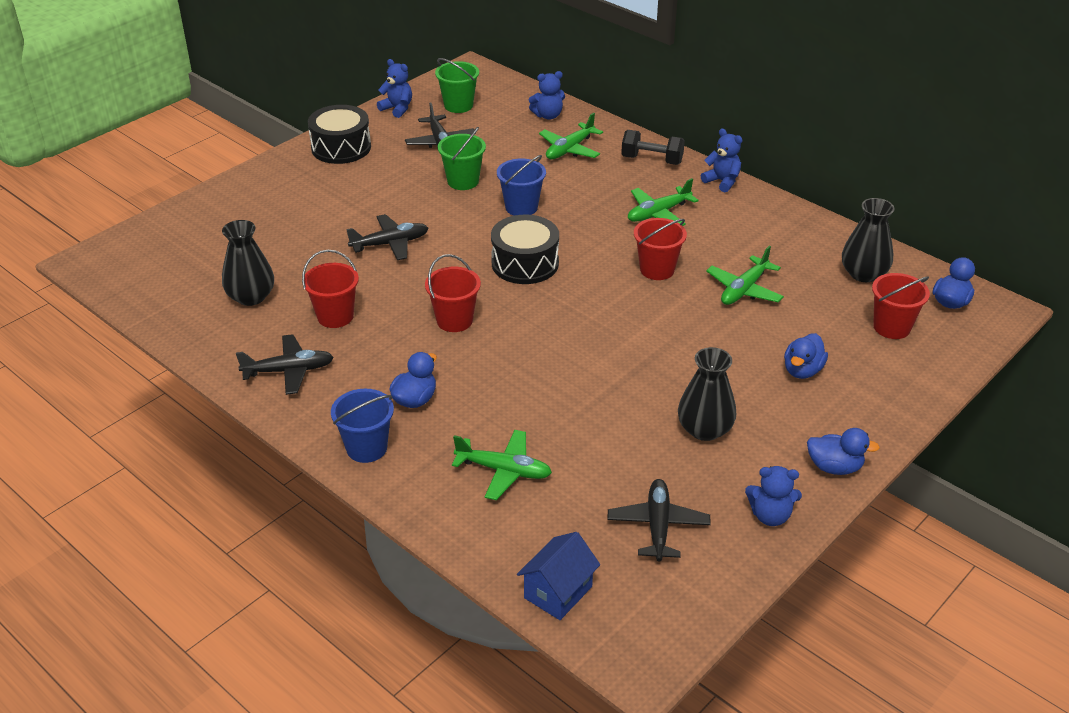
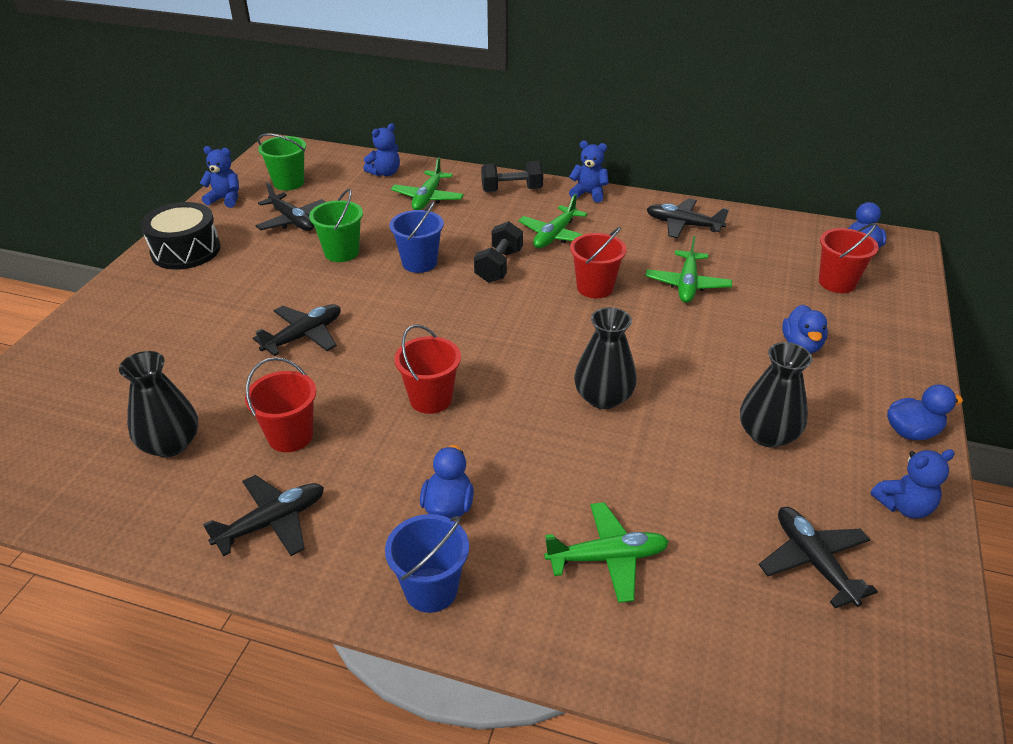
camera: 25 degrees left, 0 degrees up
(525, 263) = (463, 317): black drum -> none
(558, 592) = (781, 693): blue house -> none
(587, 228) = (499, 266): none -> black dumbbell
(789, 234) = (683, 225): none -> black plane
(863, 274) = (773, 242): black vase -> black vase (603, 397)

